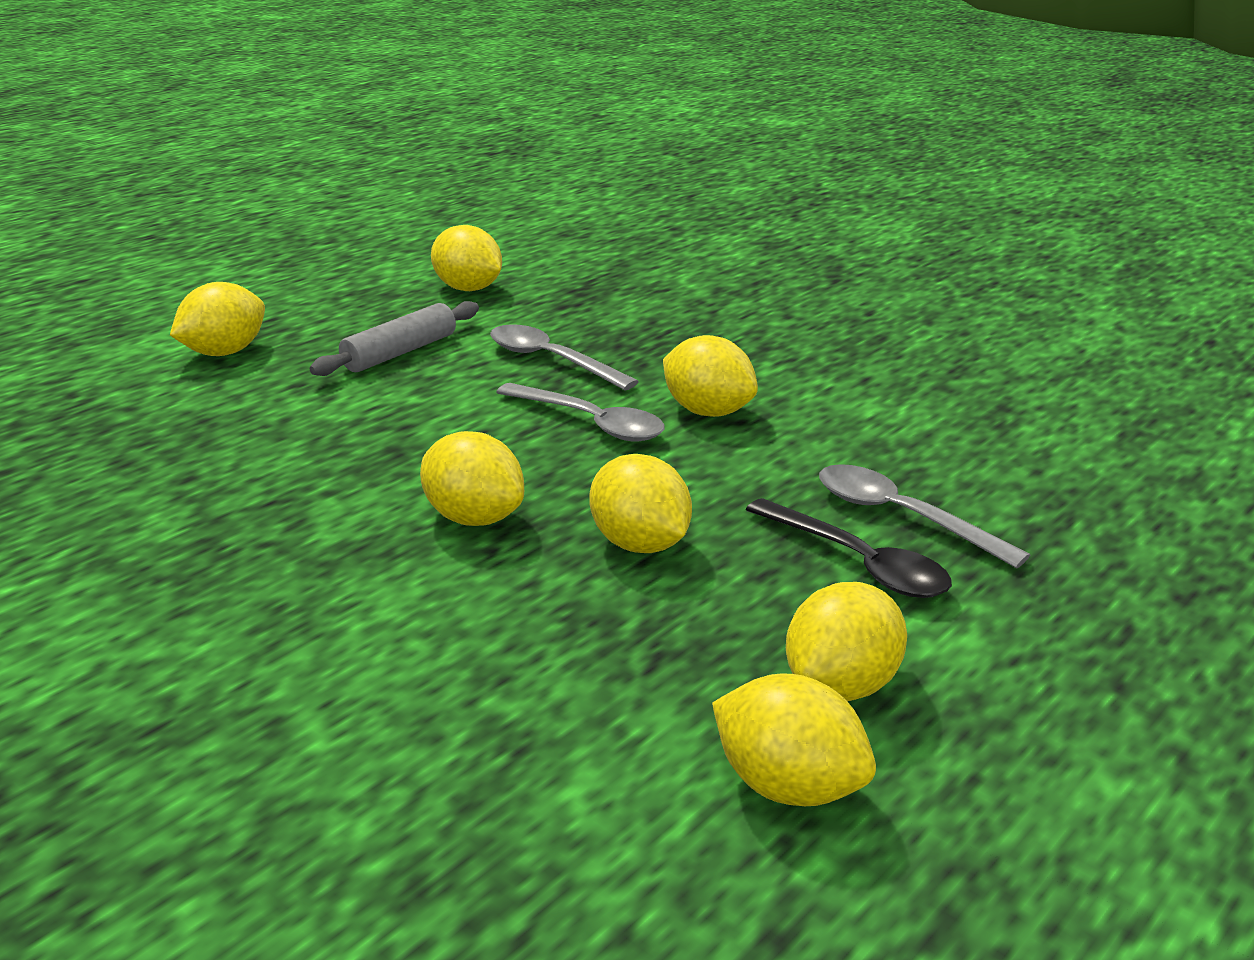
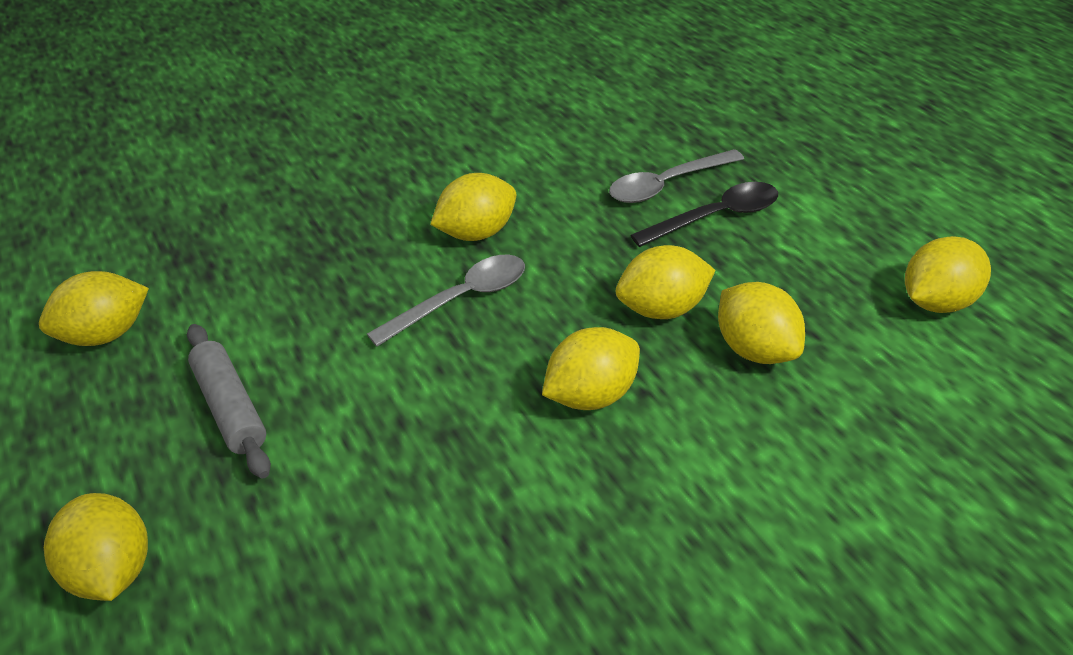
camera: 70 degrees left, 15 degrees up
(550, 360) = (324, 303): grey spoon -> none
(841, 685) = (845, 257): yellow lemon -> yellow lemon (755, 349)

